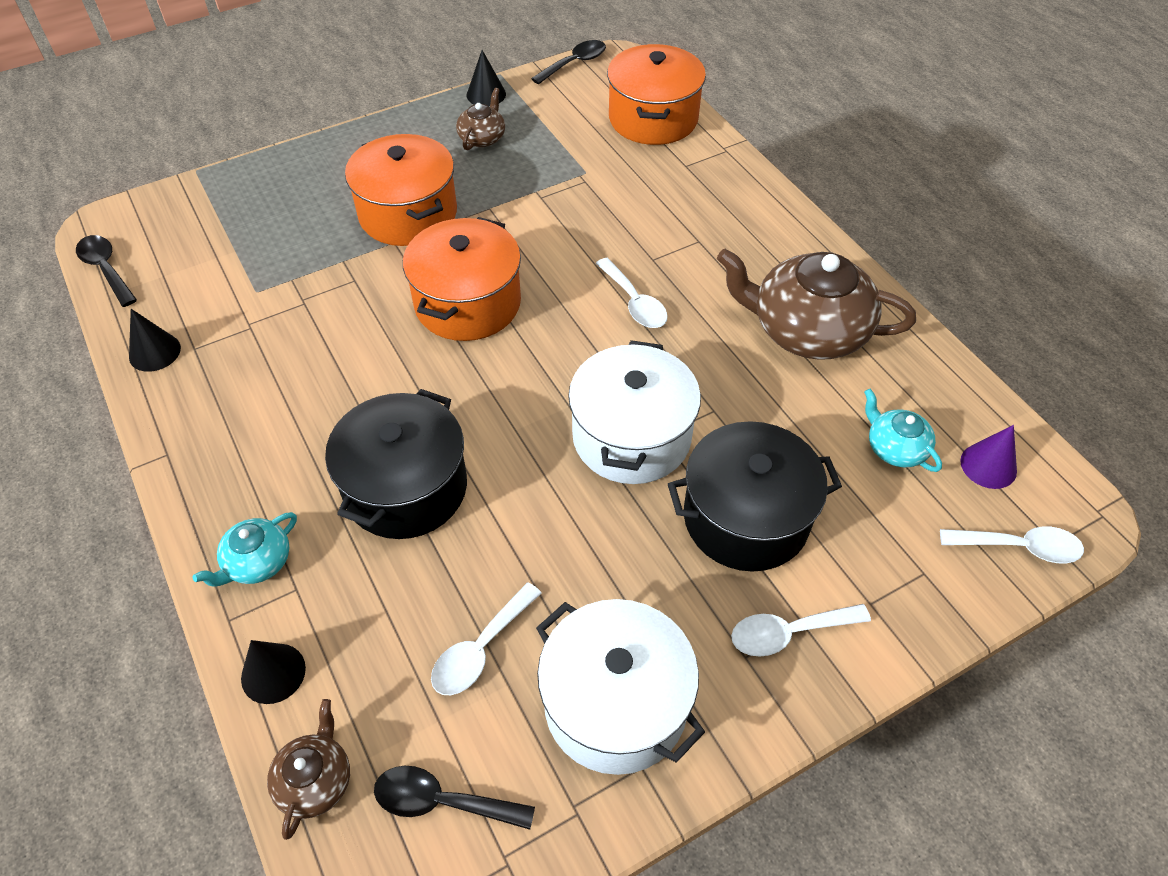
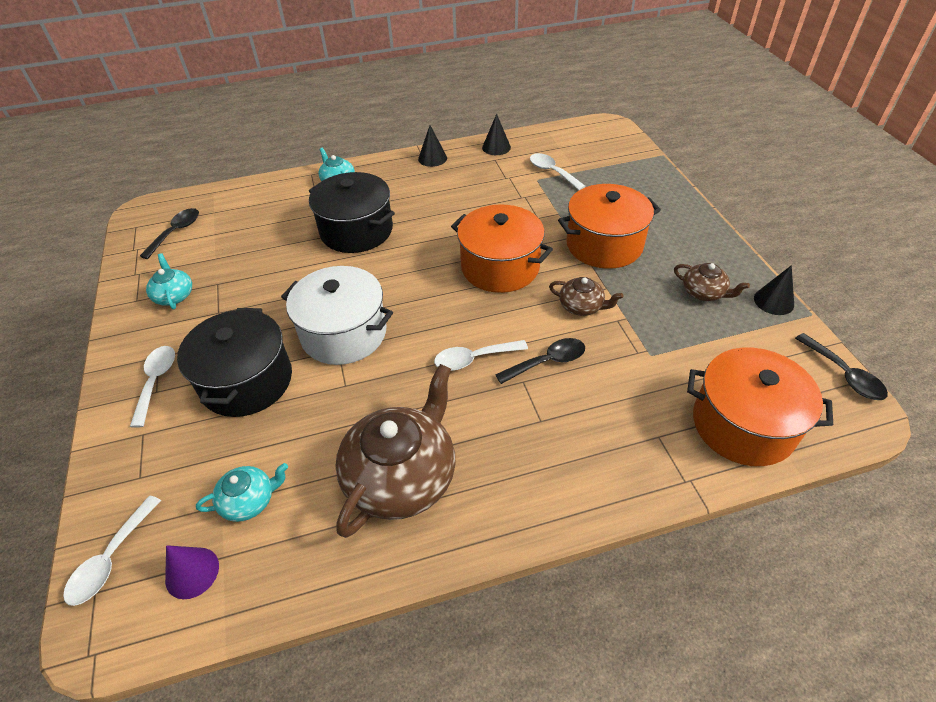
camera: 105 degrees right, 5 degrees down
(106, 269) = (569, 129): black spoon -> black spoon (547, 362)
(273, 673) = (274, 186): black cone -> black cone (432, 158)
(315, 780) = (215, 197): brown teapot -> brown teapot (581, 306)
(481, 649) = (240, 250): white spoon -> white spoon (552, 172)
(615, 704) = (174, 296): white pot -> turquoise teapot

